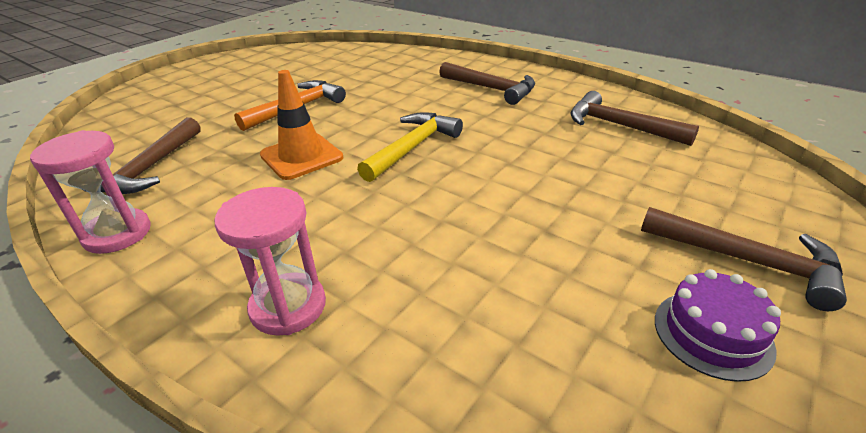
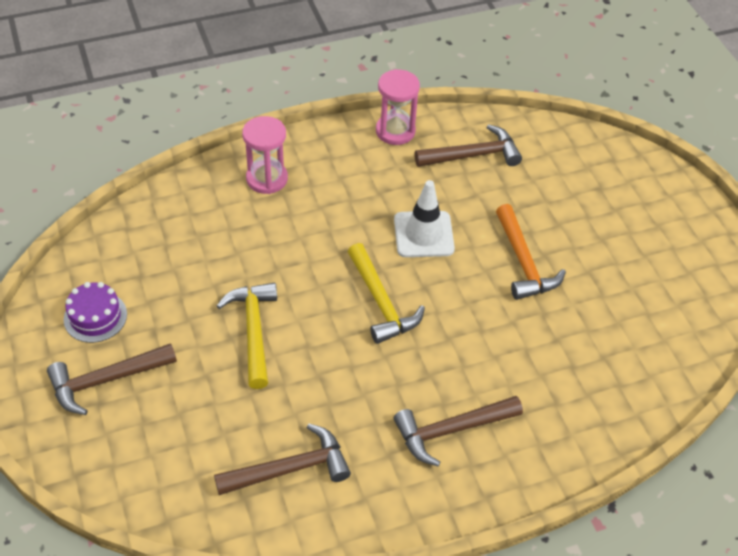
camera: 120 degrees right, 15 degrees up
(150, 169) = (473, 155): brown hammer -> brown hammer turned 120 degrees clockwise
(301, 156) = (423, 234): orange traffic cone -> white traffic cone
(536, 197) = (253, 331): none -> yellow hammer

